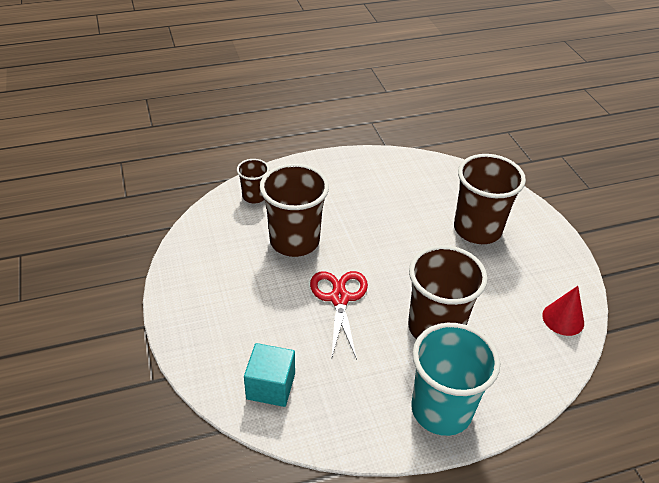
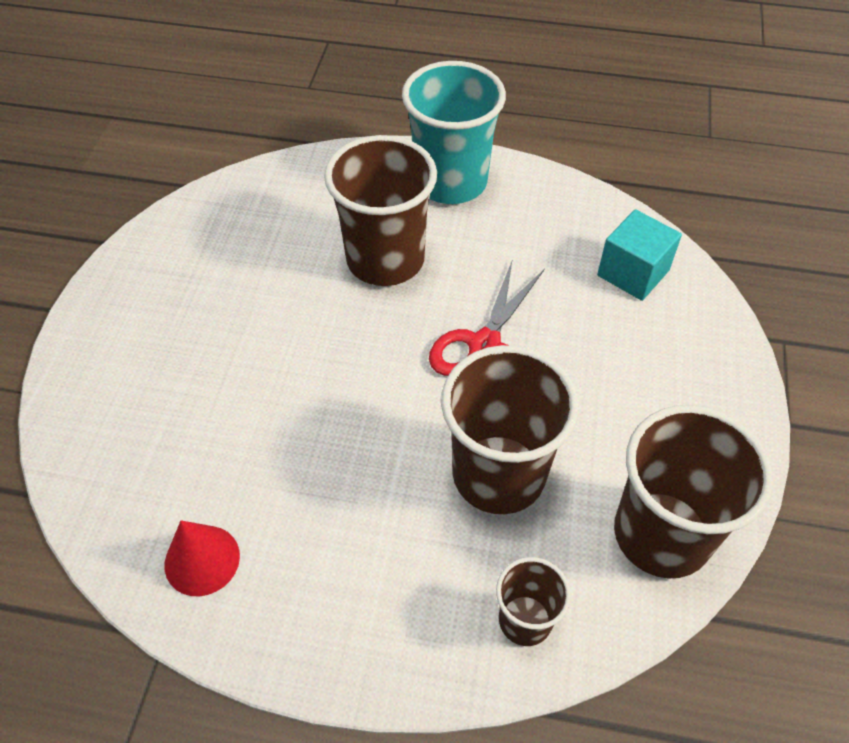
camera: 150 degrees left, 10 degrees up
(477, 229) = (190, 370): brown cup -> brown cup (661, 534)
(563, 319) = (221, 210): red cone -> red cone (202, 560)

